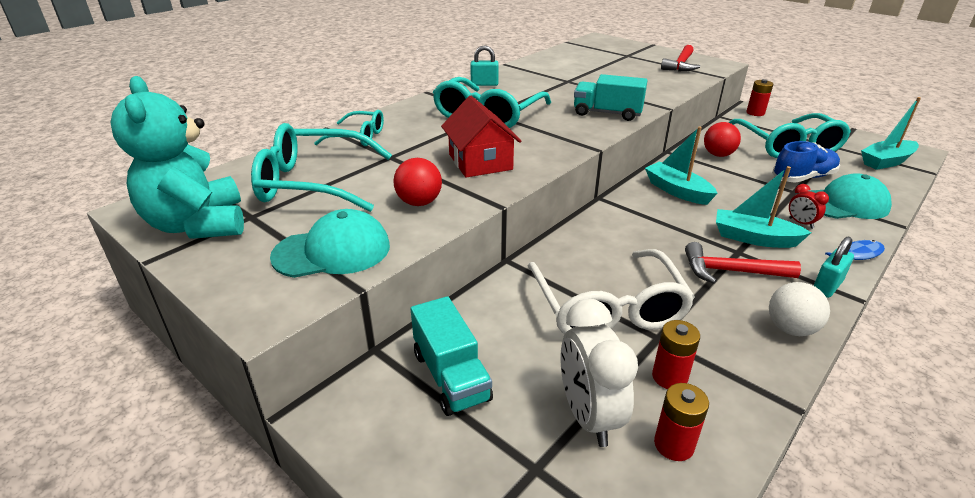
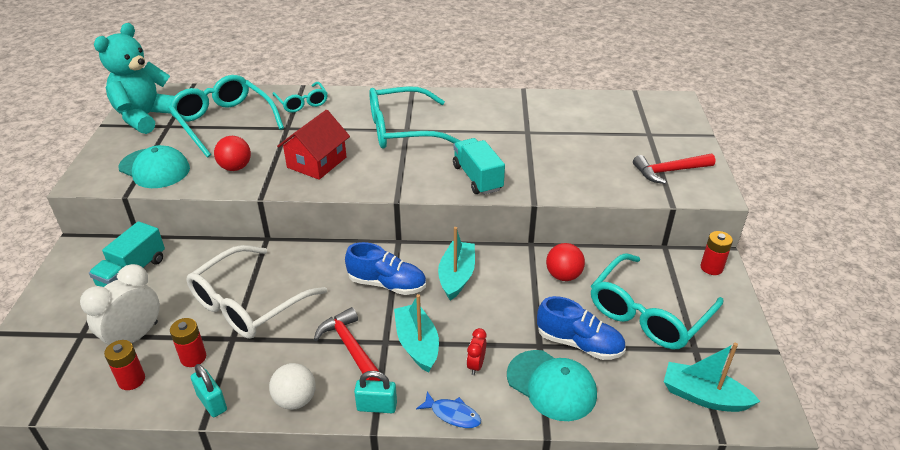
camera: 50 degrees right, 5 degrees up
(484, 84) = (462, 101): turquoise padlock -> turquoise padlock (212, 402)
(655, 223) = (387, 284): none -> blue shoe

